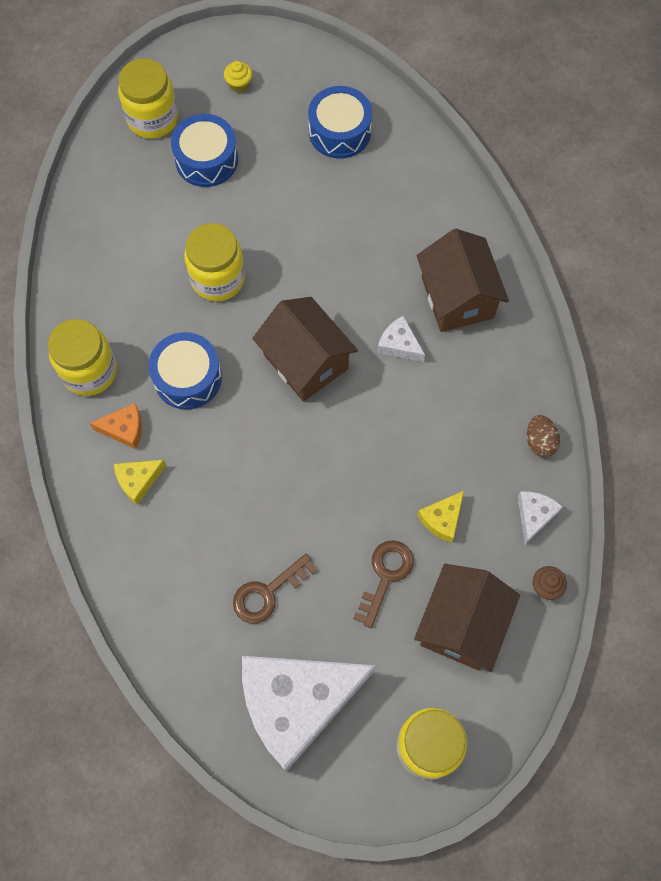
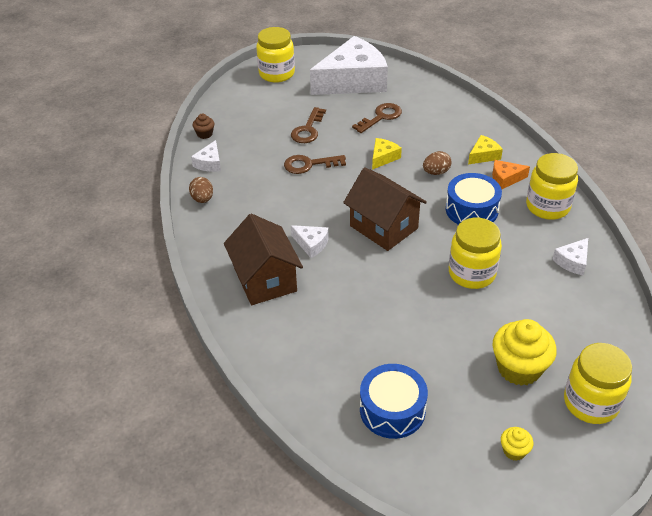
camera: 175 degrees right, 25 degrees down
(97, 281) = (572, 261): none -> white cheese
(206, 159) = (519, 368): blue drum -> yellow cupcake
(214, 454) = (436, 172): none -> brown egg
(390, 493) = (309, 164): none -> brown key
(442, 519) = (272, 156): yellow cheese -> yellow cheese (383, 157)
(462, 625) = (258, 115): brown house -> none

